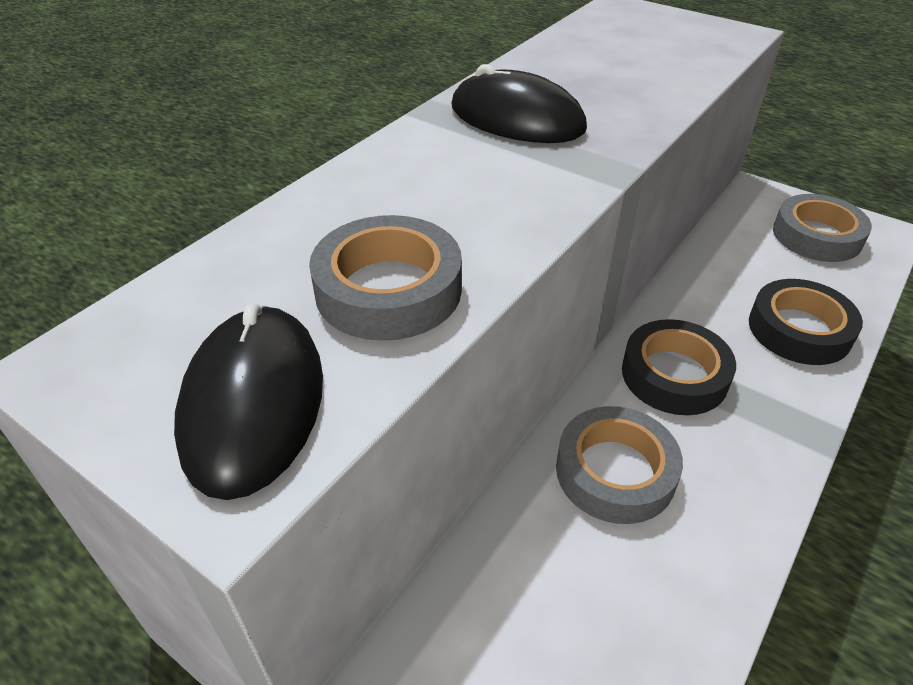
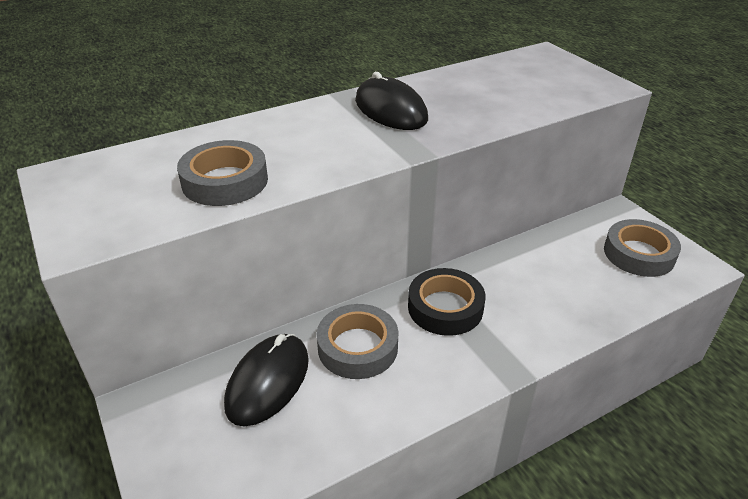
camera: 25 degrees right, 5 degrees down
(253, 402) = (116, 212): black mouse -> black mouse (268, 381)
(799, 330) = (562, 309): black tape -> none

